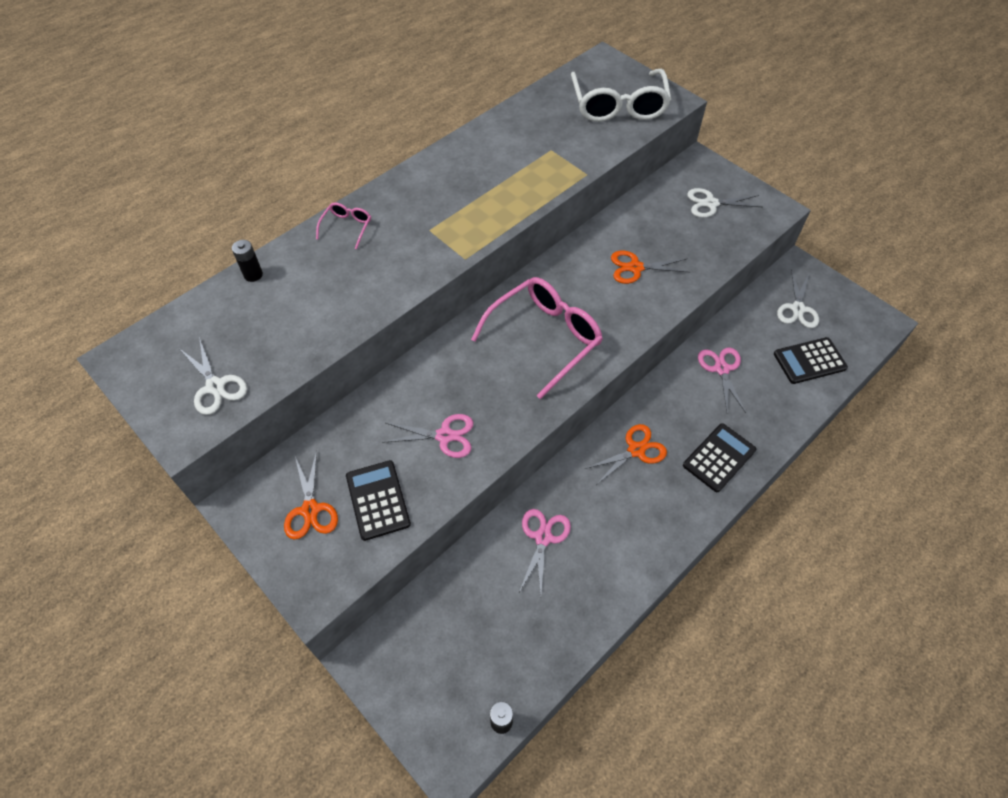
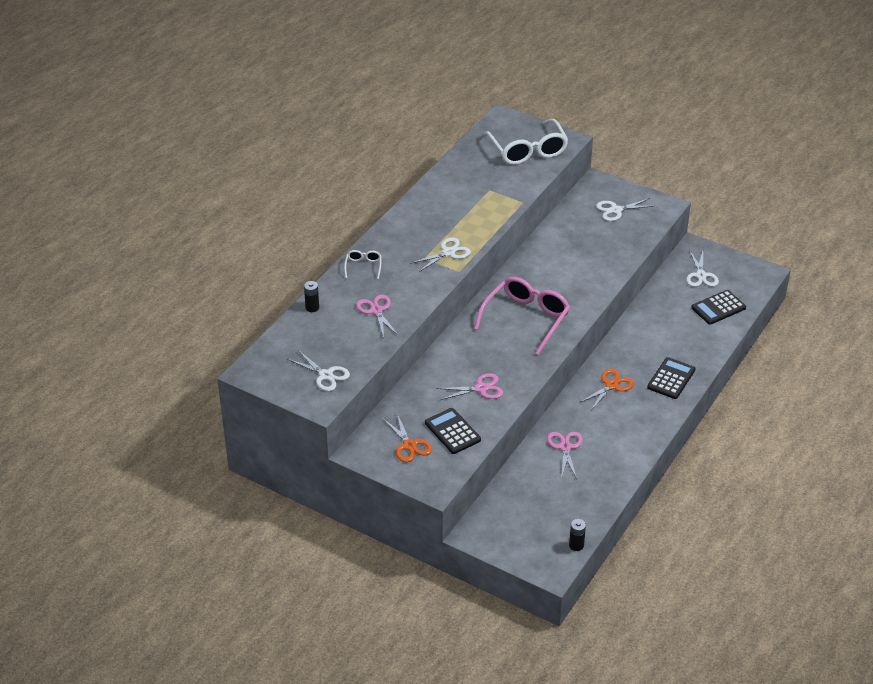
camera: 15 degrees left, 15 degrees down
(347, 227) = (363, 266): pink glasses -> white glasses
(463, 228) = (448, 252): none -> white scissors
(635, 268) = (574, 263): orange scissors -> none
(721, 369) = (656, 324): pink scissors -> pink scissors (376, 310)

